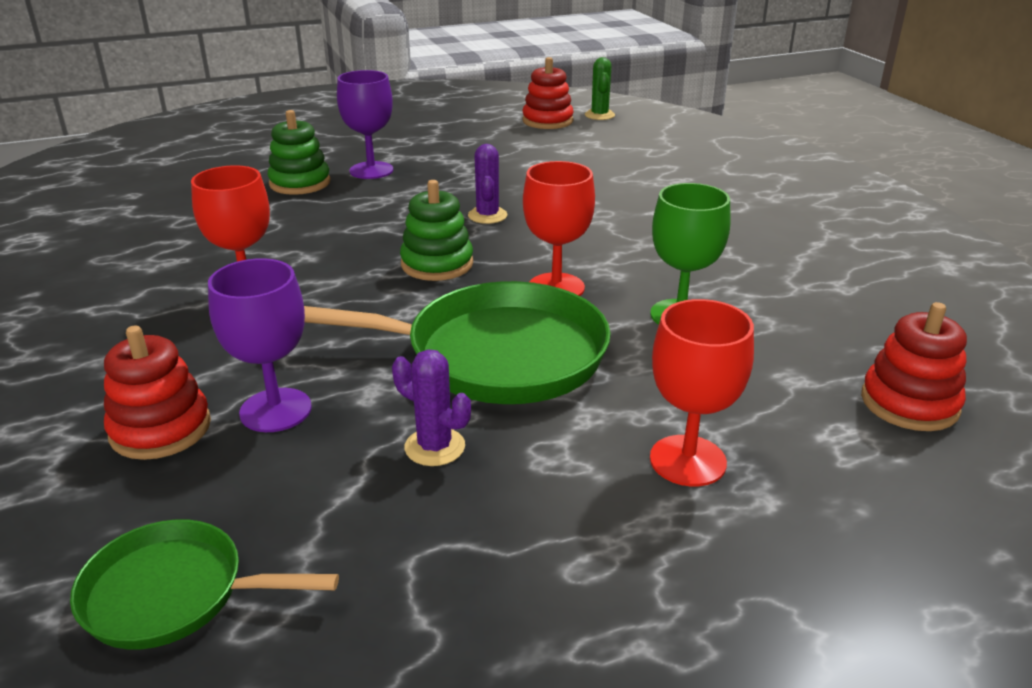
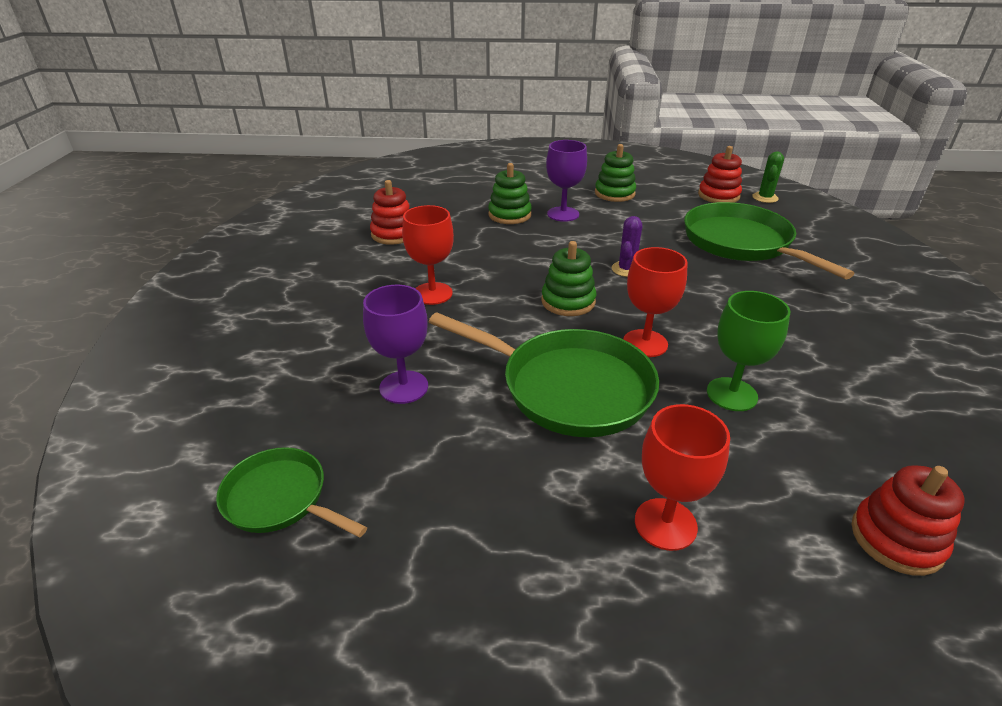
camera: 25 degrees right, 5 degrees up
(160, 429) = (332, 379): red stacking toy -> red stacking toy (394, 234)
(423, 137) = (614, 193): none -> green stacking toy
(435, 447) = (488, 448): purple cactus -> none
(601, 165) = (741, 243): none -> green pan

